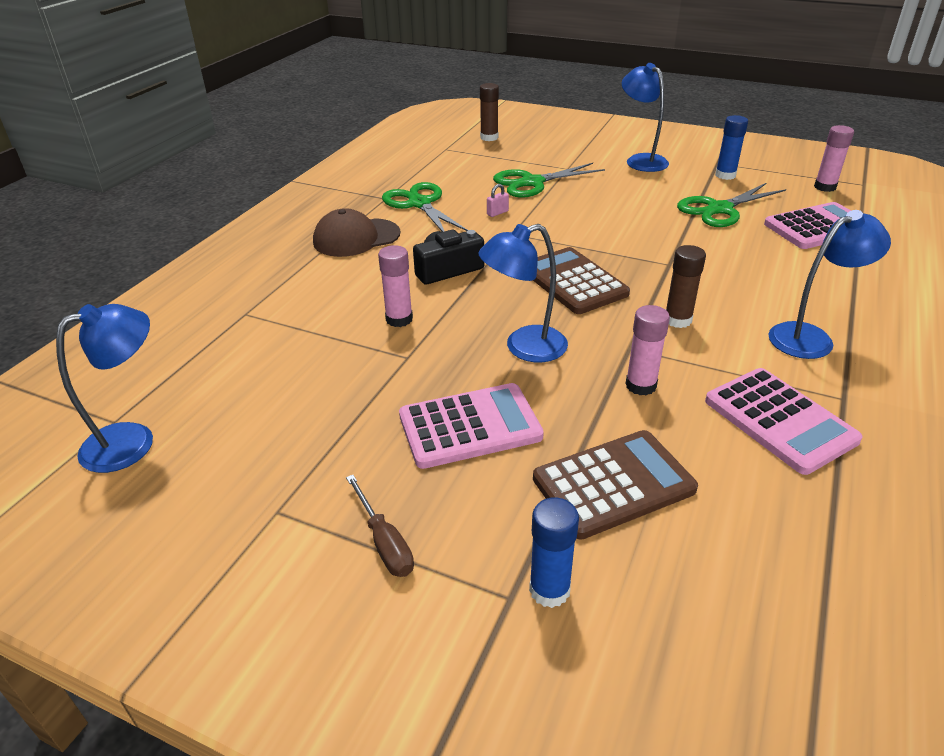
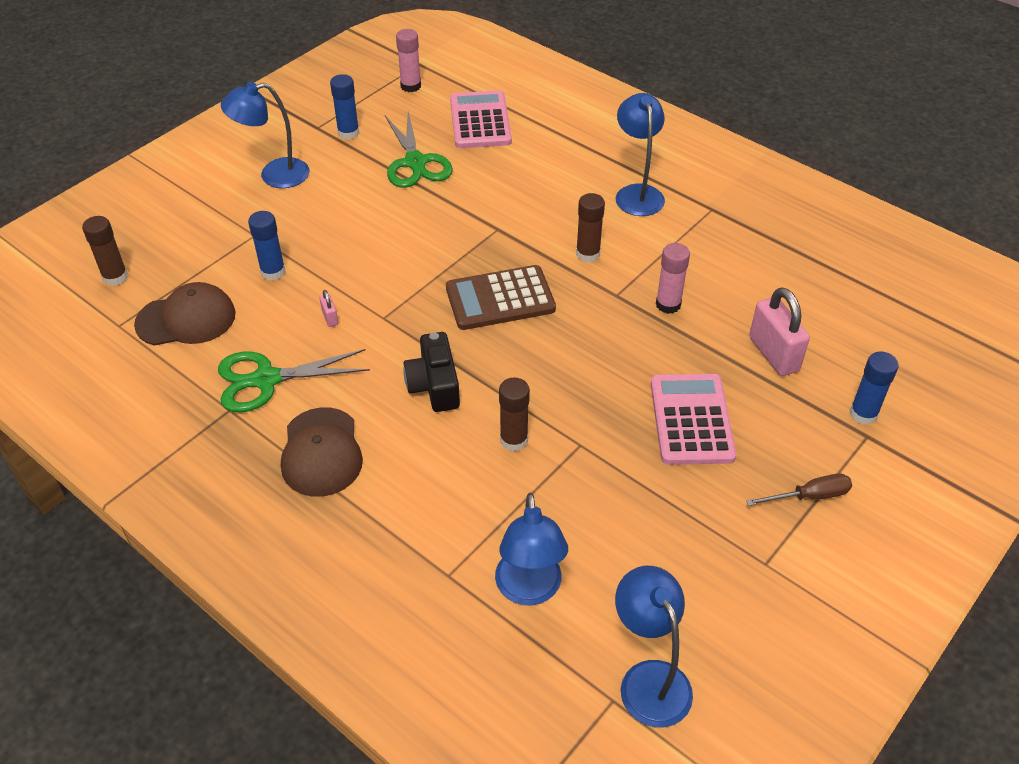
camera: 75 degrees left, 10 degrees up
(399, 319) = (514, 440): pink glue stick -> brown glue stick
(464, 166) = (186, 319): none -> brown cap
(524, 347) = (594, 360): blue lamp -> blue lamp (529, 590)
(532, 182) = (273, 272): green scissors -> blue glue stick
(613, 484) = (773, 354): brown calculator -> pink padlock
(779, 420) = (727, 248): pink calculator -> none

